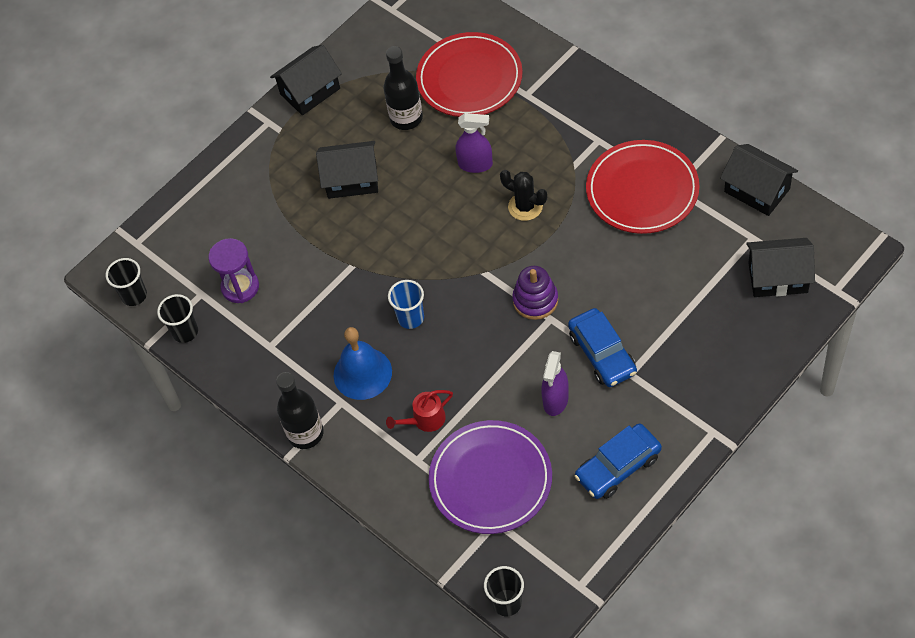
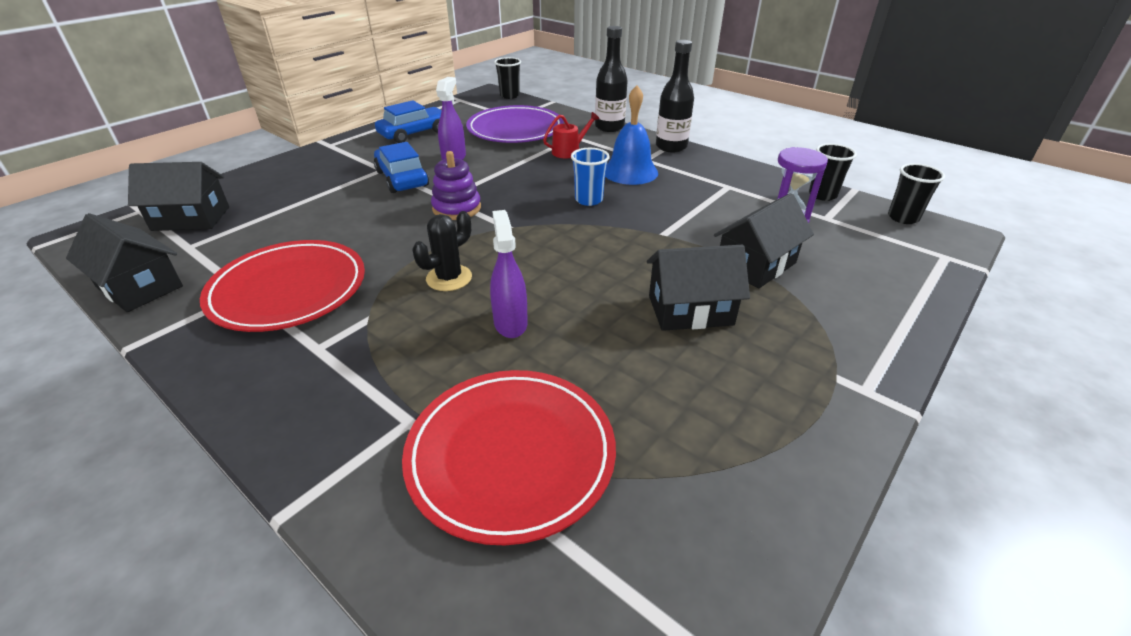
camera: 170 degrees right, 20 degrees down
(310, 91) = (819, 441): black house -> black house (756, 265)
(406, 118) = (624, 388): black bottle -> black bottle (609, 127)
(475, 164) = (510, 323): purple spray bottle -> purple spray bottle turned 75 degrees clockwise
(525, 206) = (449, 278): black cactus -> black cactus turned 75 degrees counterclockwise

